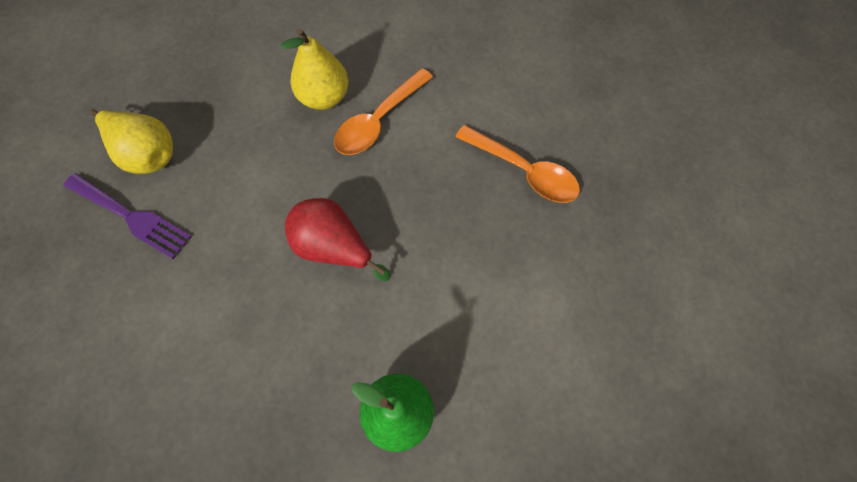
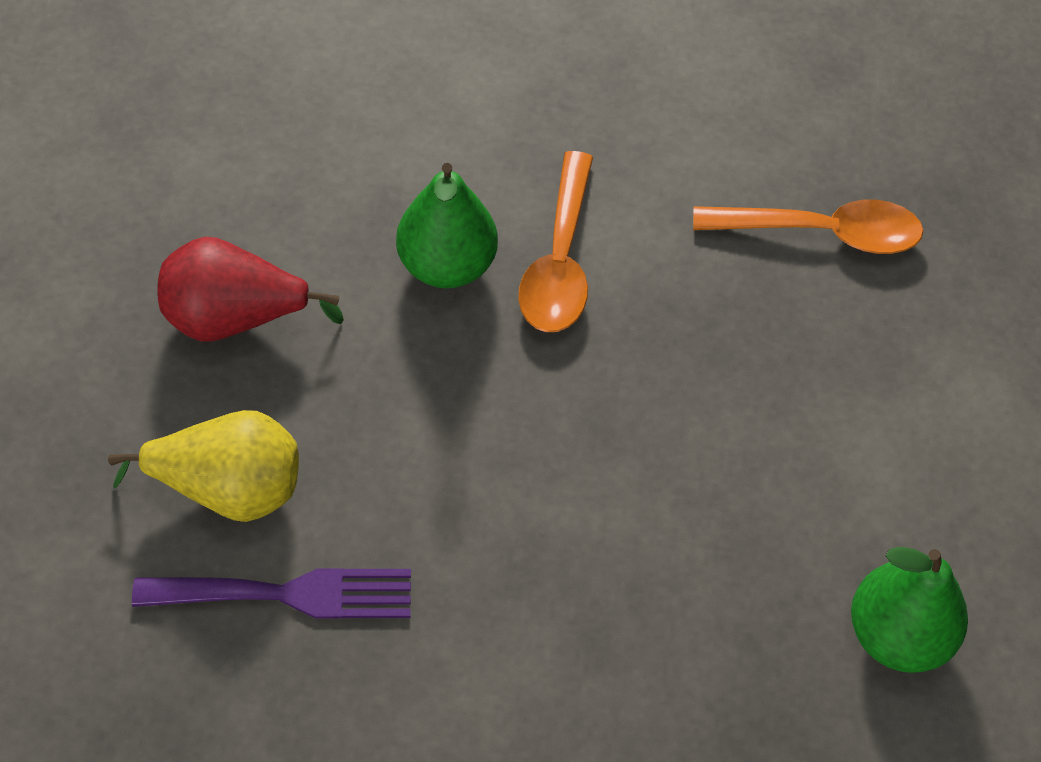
camera: 35 degrees left, 10 degrees down
(324, 97) = (446, 265): yellow pear -> green pear
(334, 247) = (639, 473): red pear -> red pear (235, 319)

